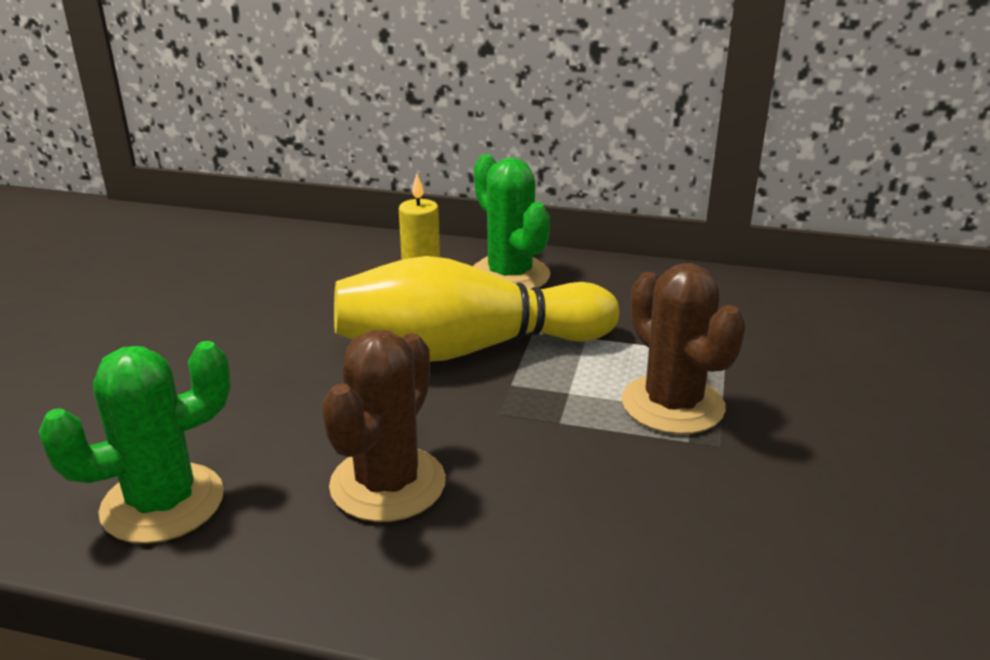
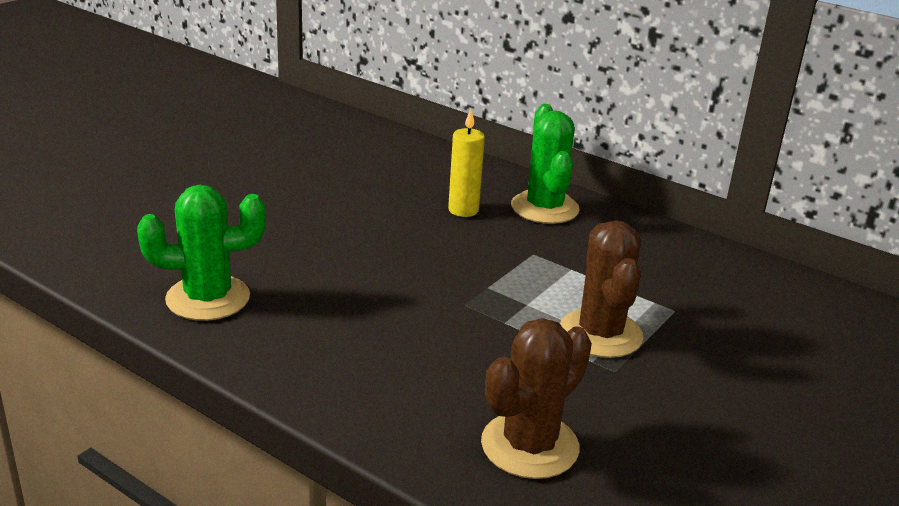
camera: 20 degrees right, 0 degrees up
(388, 484) = (355, 327): brown cactus -> brown cactus (529, 445)
(468, 349) = (472, 254): yellow bowling pin -> none

